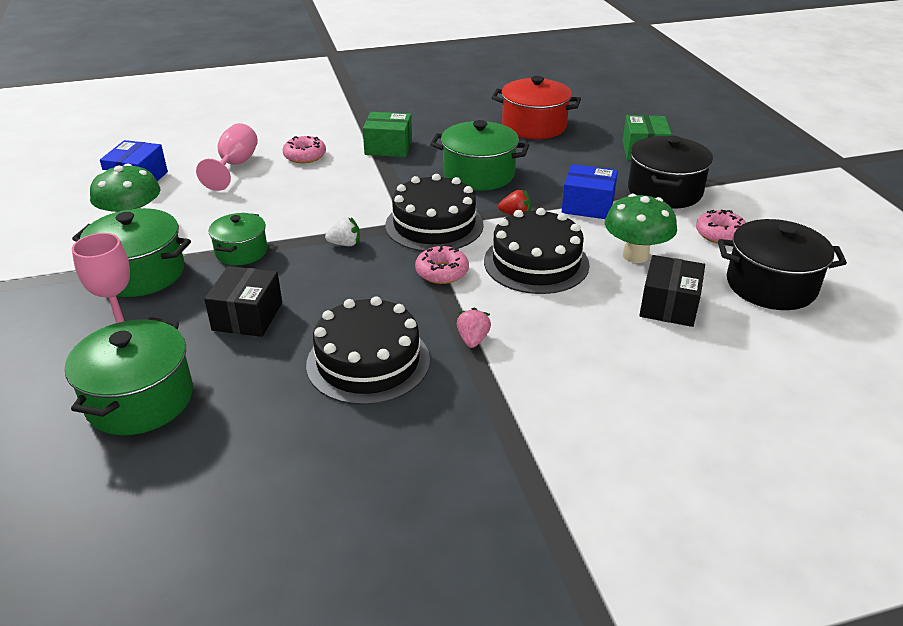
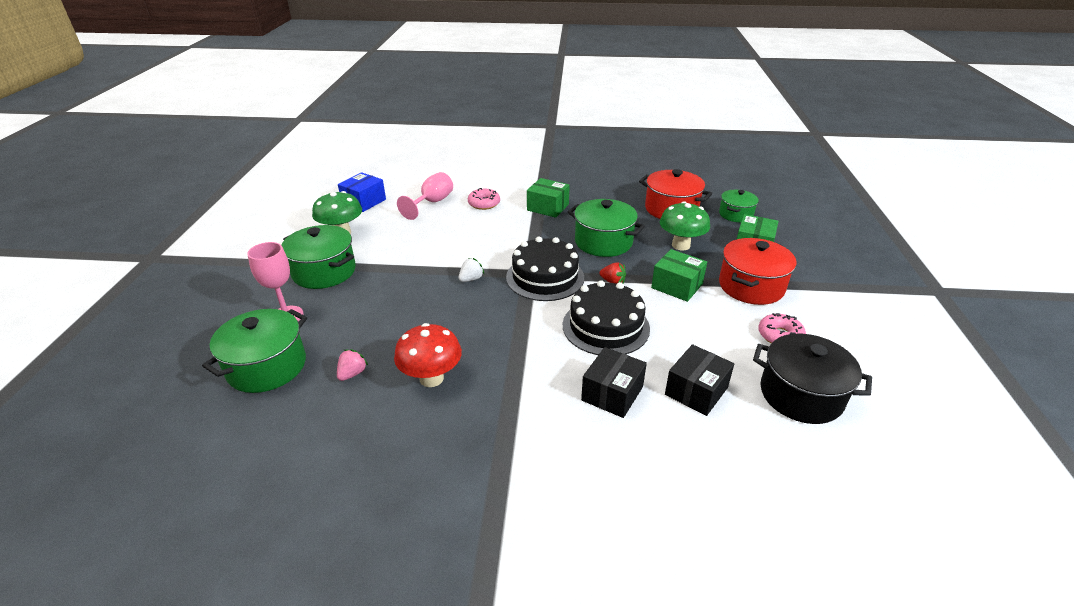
camera: 20 degrees right, 0 degrees up
(241, 252) = (397, 270): green pot -> green pot (736, 214)
(247, 316) = (371, 321): black box -> black box (612, 393)
(345, 244) = (471, 279): white strawberry -> white strawberry turned 60 degrees counterclockwise
(368, 362) = (431, 378): black cake -> red mushroom
(442, 272) = (528, 317): pink donut -> none
(473, 339) = (518, 380): pink strawberry -> pink strawberry (352, 373)
(588, 205) = (677, 286): blue box -> green box
(635, 255) = (692, 339): green mushroom -> green mushroom (681, 245)
(664, 191) = (751, 286): black pot -> red pot

